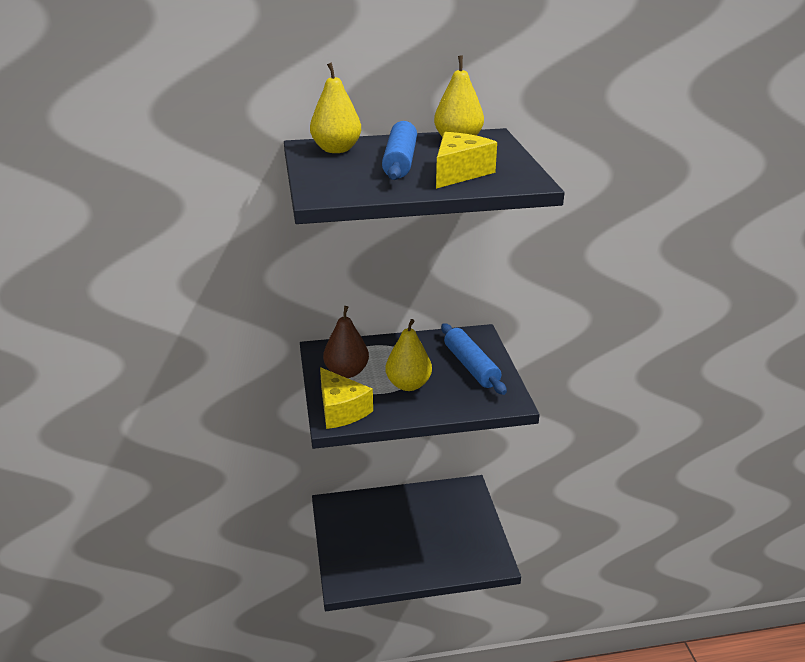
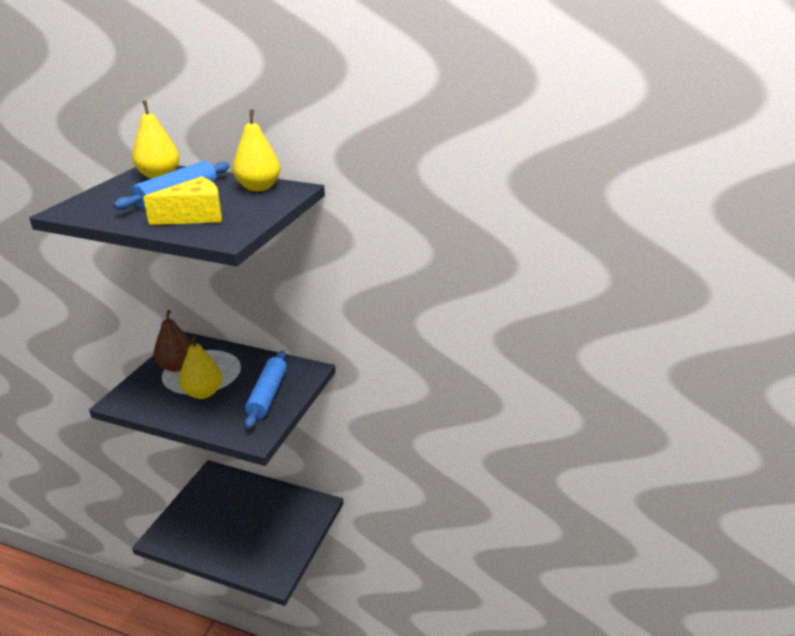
camera: 30 degrees right, 0 degrees up
(341, 410) = (133, 395): yellow cheese -> none

